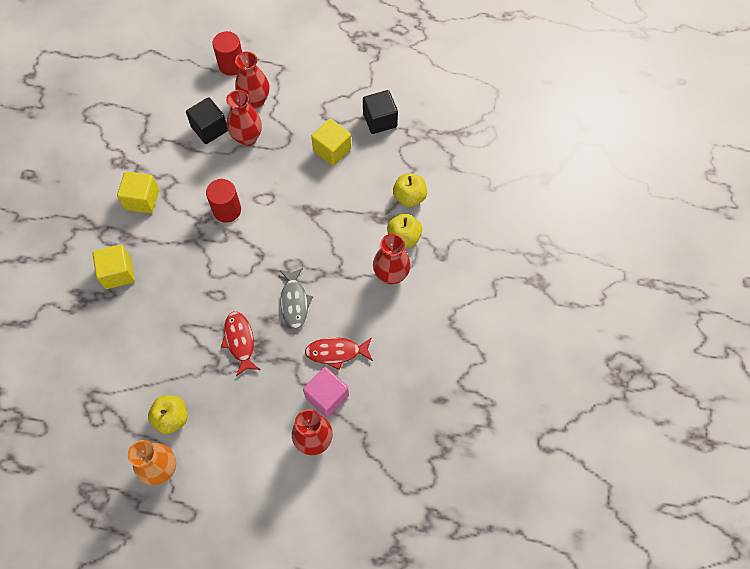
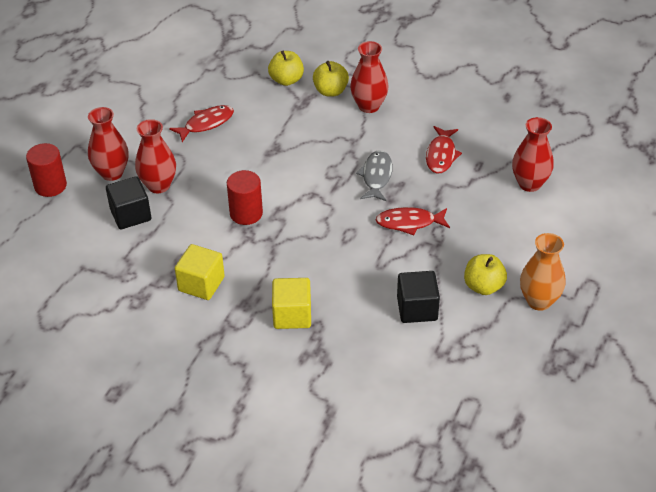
camera: 75 degrees left, 20 degrees down
(294, 302) = (376, 176): grey fish -> grey fish turned 90 degrees counterclockwise
(327, 396) = (486, 168): pink cube -> none
(332, 150) = (206, 124): yellow cube -> red fish
(380, 120) = (186, 85): black cube -> black cube (417, 309)

